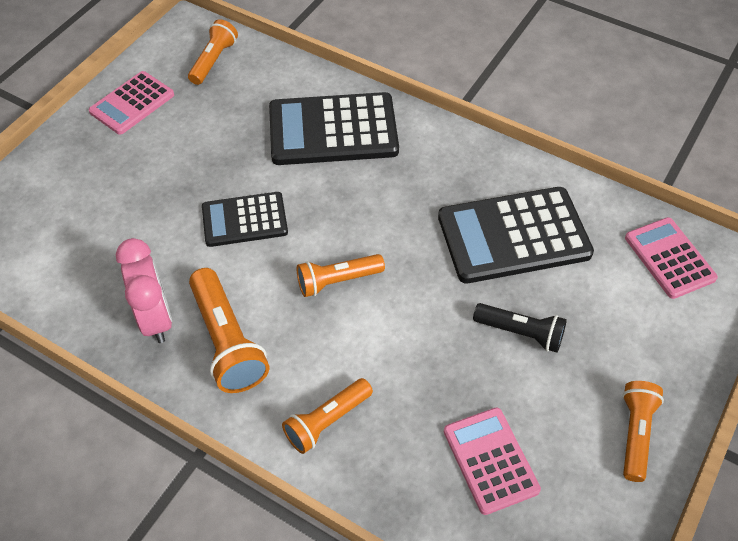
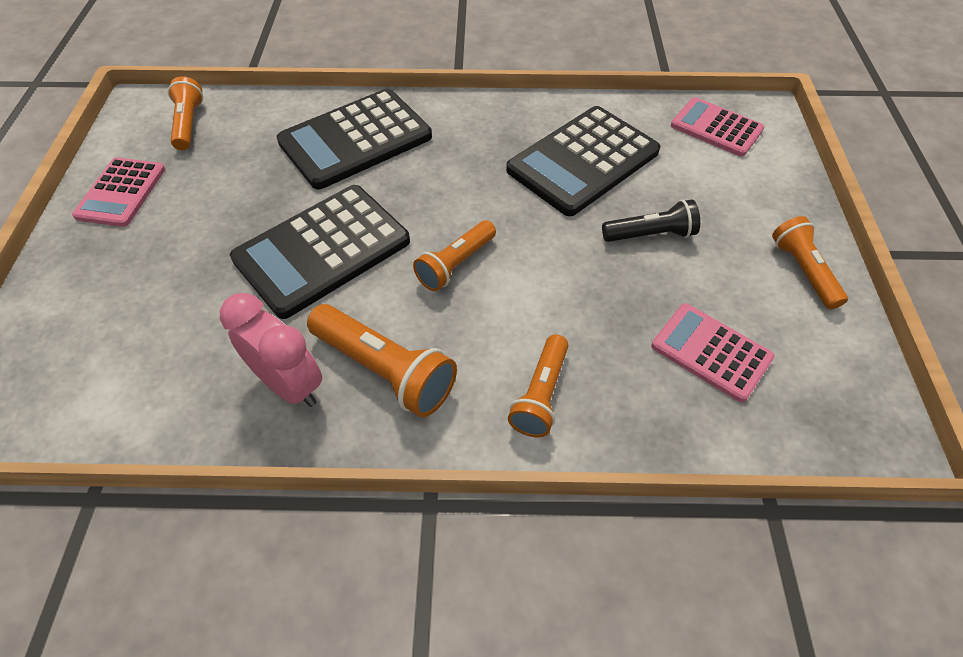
camera: 30 degrees left, 0 degrees up
(244, 220) = (322, 250): black calculator -> black calculator, size x1.66

